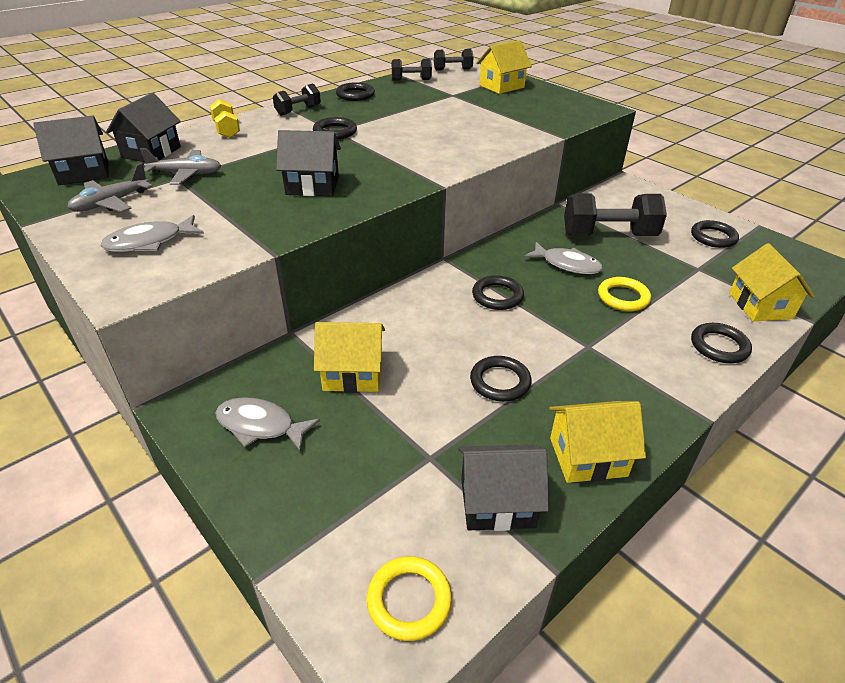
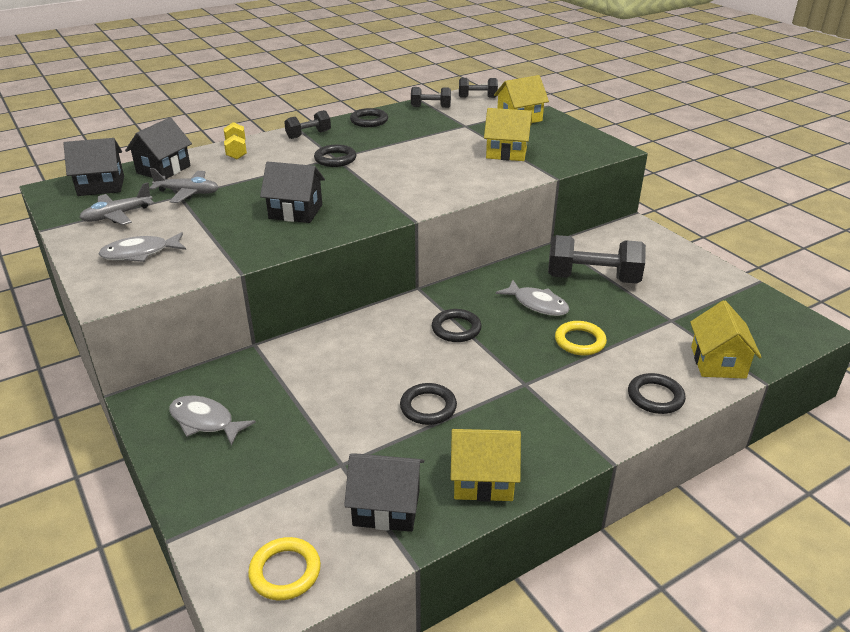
camera: 10 degrees right, 5 degrees down
(353, 374) = (298, 386): yellow house -> yellow house (506, 153)
(713, 237) = (702, 289): black ring -> none

